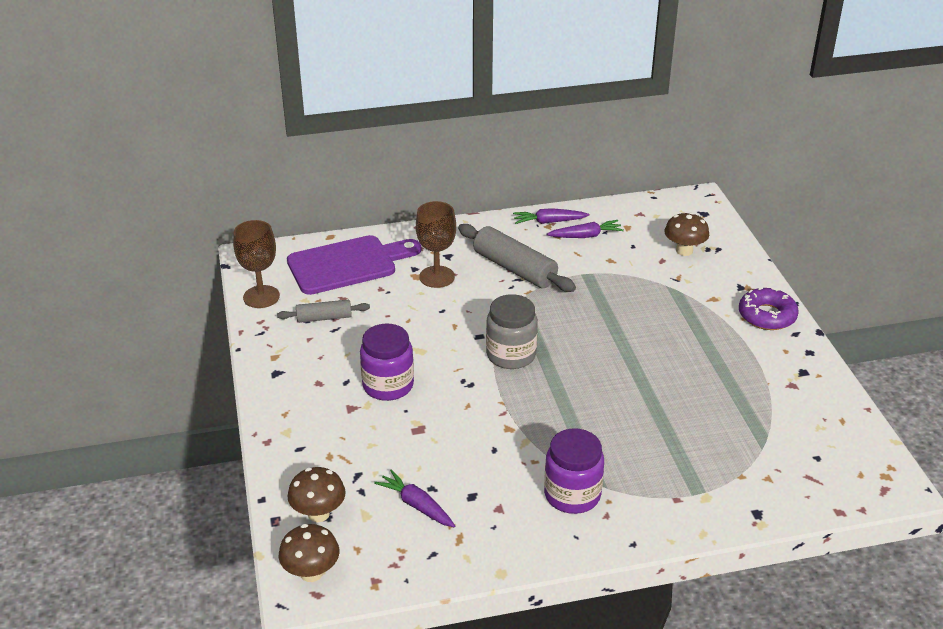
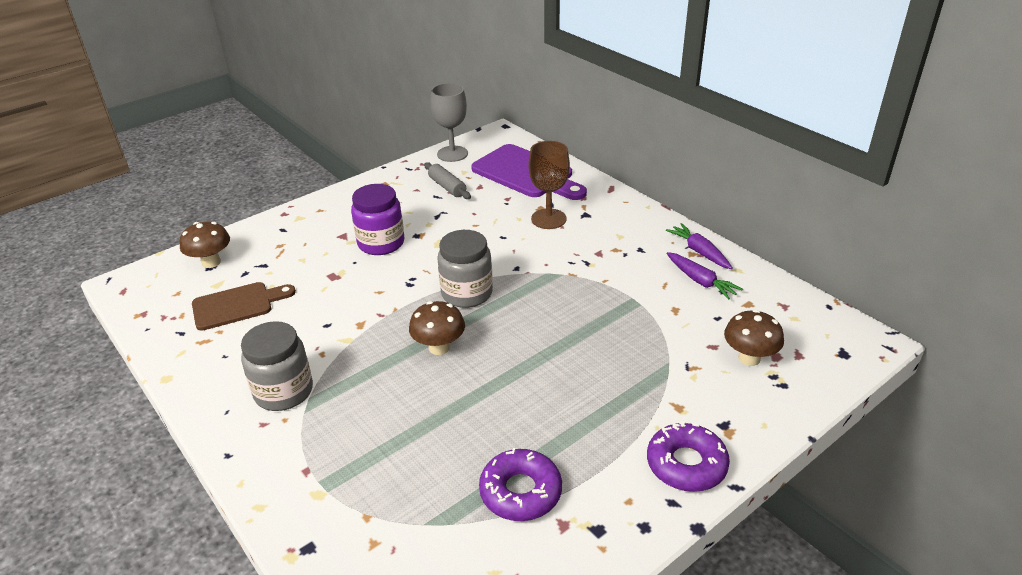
camera: 65 degrees right, 0 degrees up
(261, 297) = (452, 154): brown goblet -> grey goblet
(311, 573) = (145, 281): brown mushroom -> brown mushroom (439, 347)
(416, 505) = (237, 305): purple carrot -> brown cutting board
(514, 268) = (601, 255): grey rolling pin -> none
(572, 495) = (284, 392): purple jar -> grey jar
(755, 395) = (520, 492): none -> purple donut

